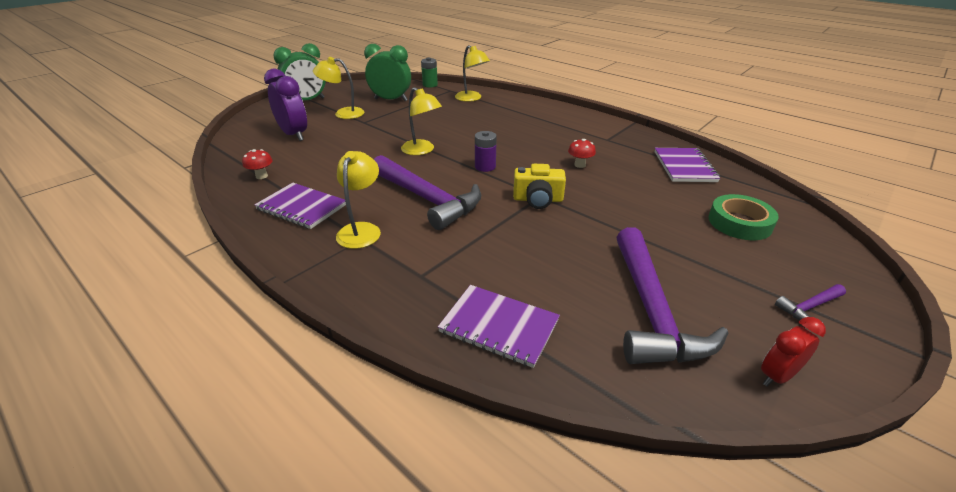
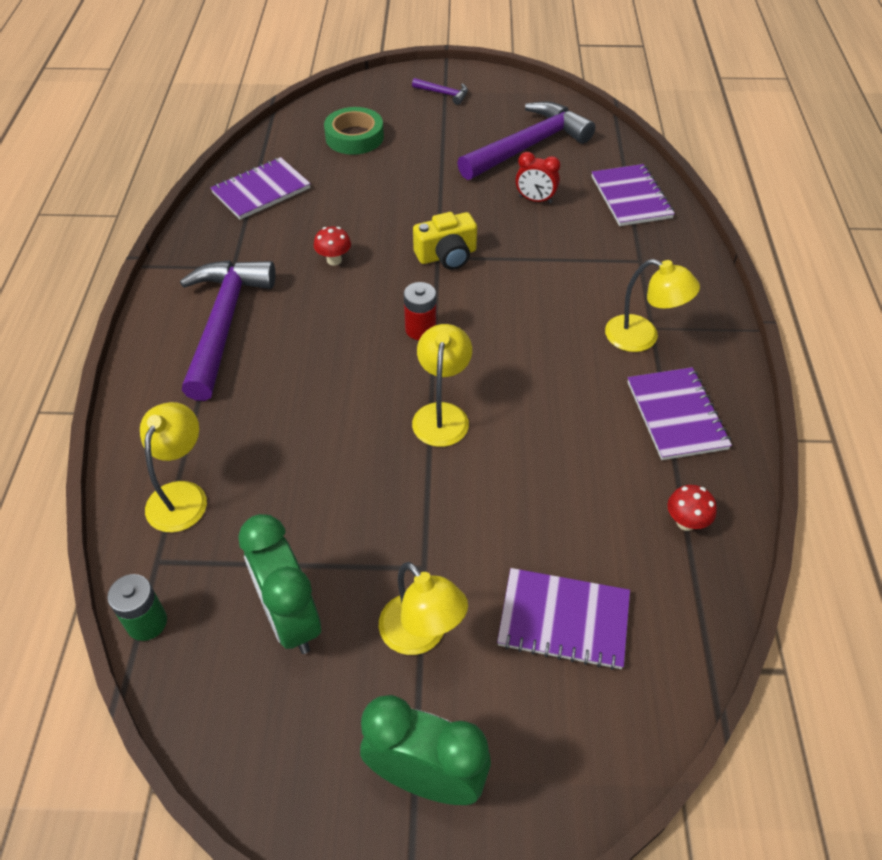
camera: 130 degrees left, 15 degrees up
(294, 135) = (563, 620): purple clock -> purple notebook
(362, 230) = (642, 337): yellow lamp -> yellow lamp turned 120 degrees counterclockwise
(427, 199) = (540, 330): purple hammer -> purple hammer (224, 324)
(485, 167) = (420, 329): purple battery -> red battery
(538, 199) = (447, 255): yellow camera -> yellow camera turned 105 degrees clockwise
(777, 376) = (527, 95): red clock -> red clock (535, 200)

